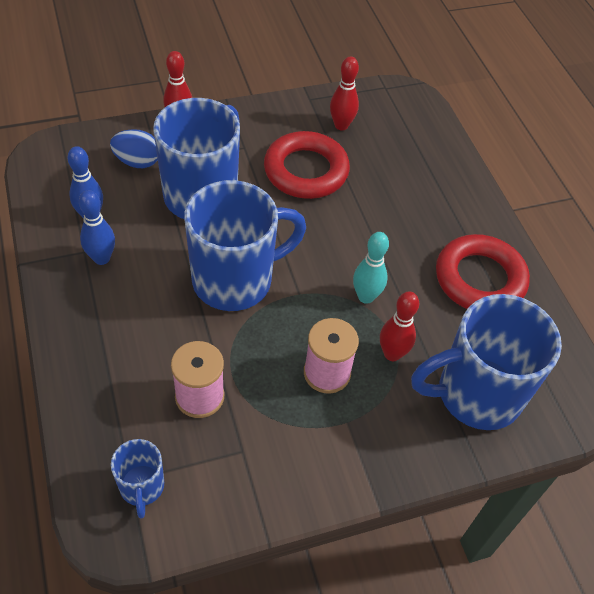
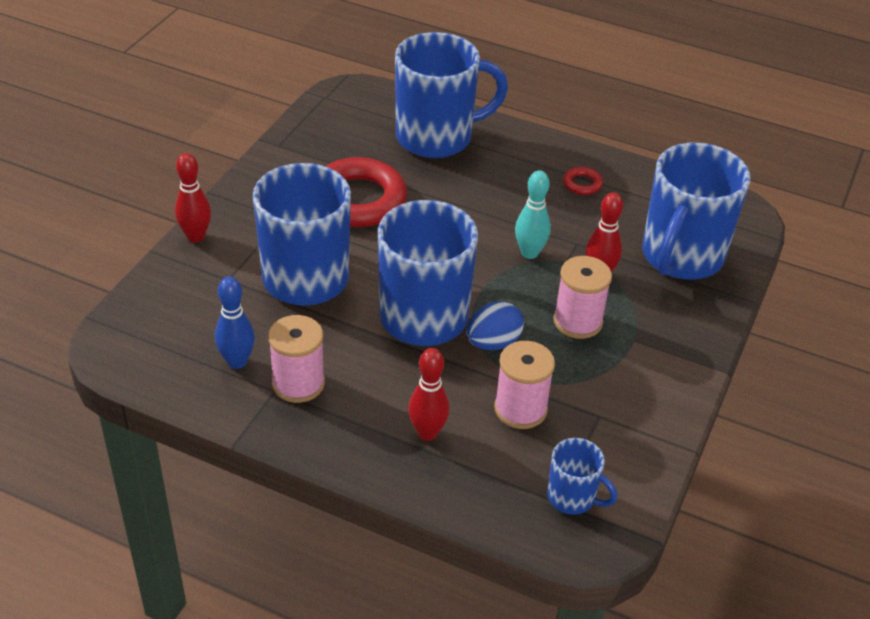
camera: 45 degrees left, 10 degrees down
(101, 258) = (298, 383): blue bowling pin -> pink spool
(137, 162) = (210, 292): blue egg -> blue egg (493, 343)
(341, 125) = (334, 148): red bowling pin -> red bowling pin (427, 433)
(421, 167) = (437, 137): none -> blue mug
(479, 279) = (582, 184): red ring -> red ring, size x0.42

